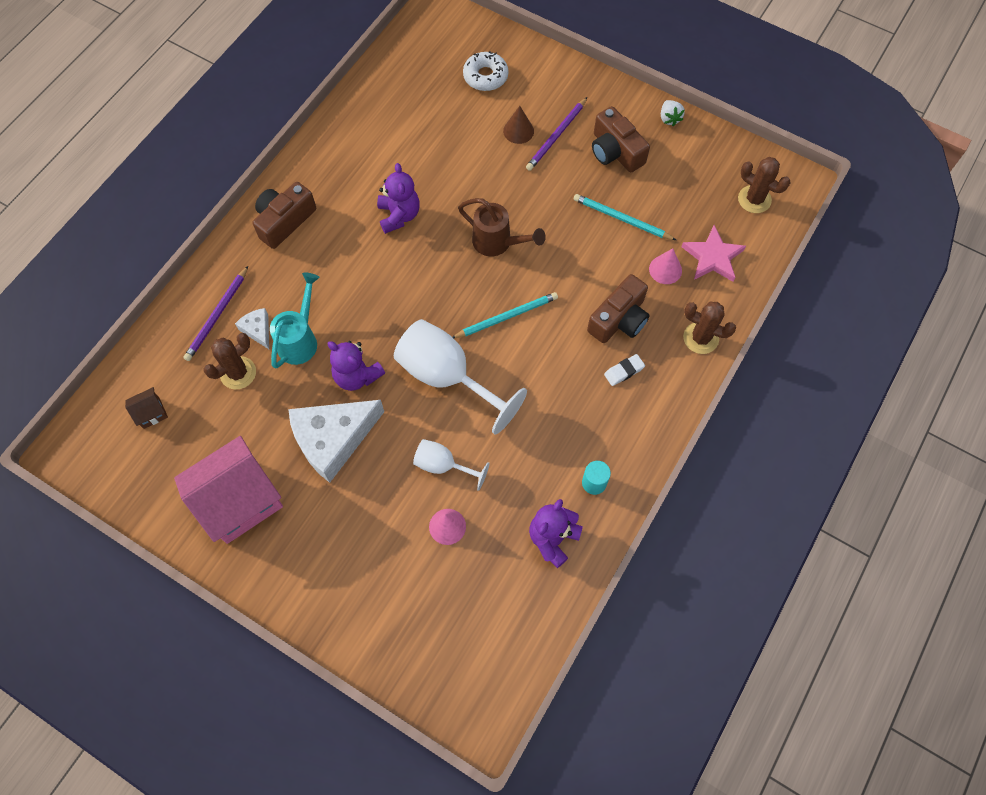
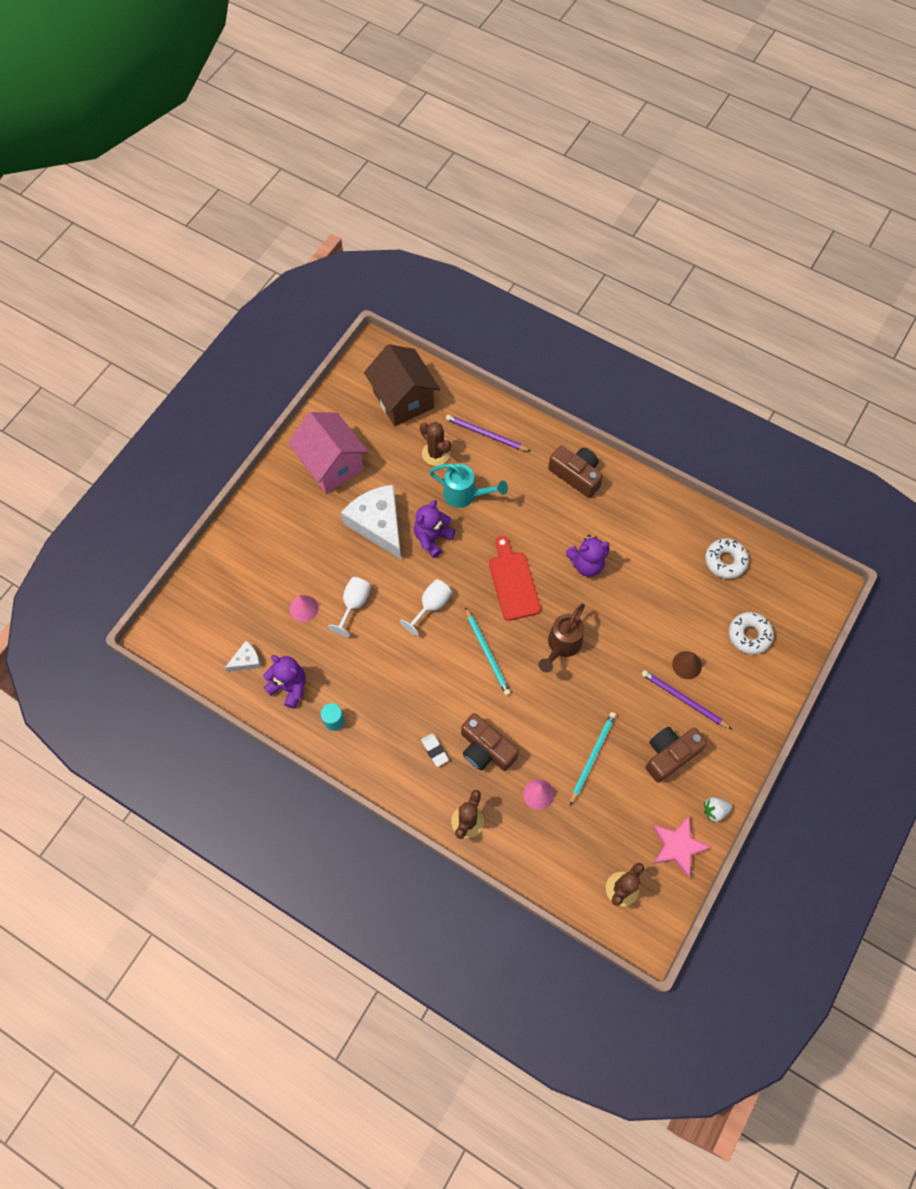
camera: 90 degrees right, 0 degrees up
(151, 413) = (403, 400): brown house -> brown house, size x2.41
(258, 330) = (473, 464): white cheese -> white cheese (246, 660)
(401, 90) = (725, 561): none -> white donut
(419, 289) = (513, 582): none -> red cutting board
(447, 376) = (431, 606): white goblet -> white goblet, size x0.54
(712, 257) = (553, 840): pink star -> pink star (678, 846)

